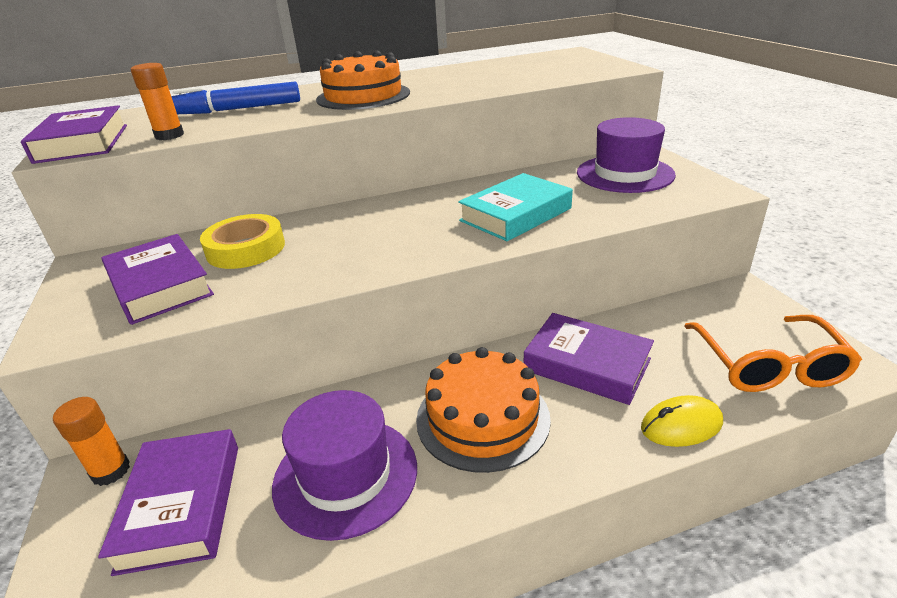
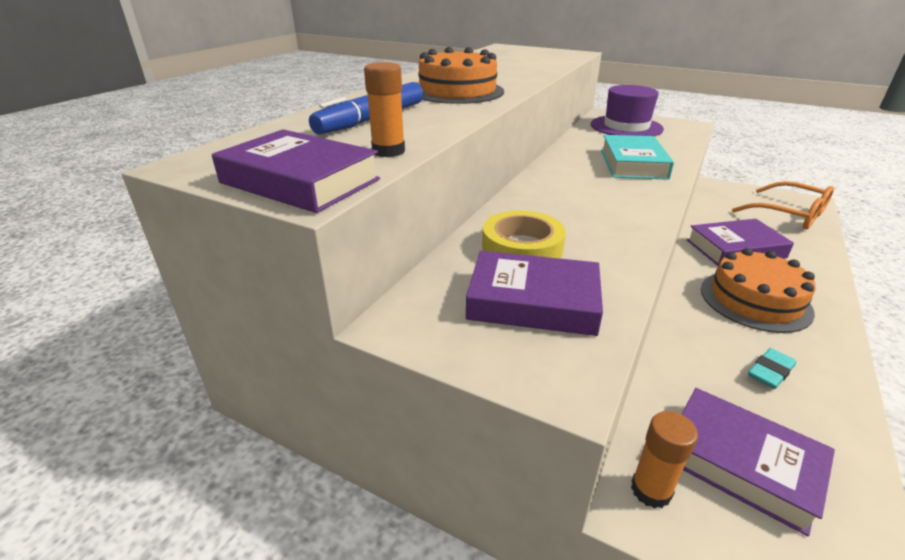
camera: 45 degrees left, 0 degrees up
(345, 475) = (770, 372): purple hat -> turquoise eraser
(681, 425) = (818, 256): yellow mouse -> none

